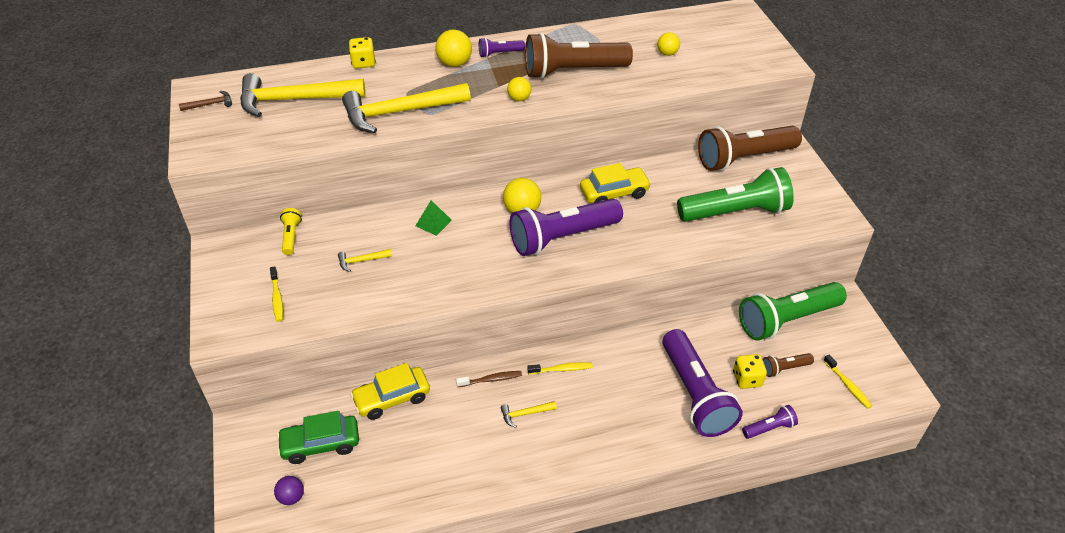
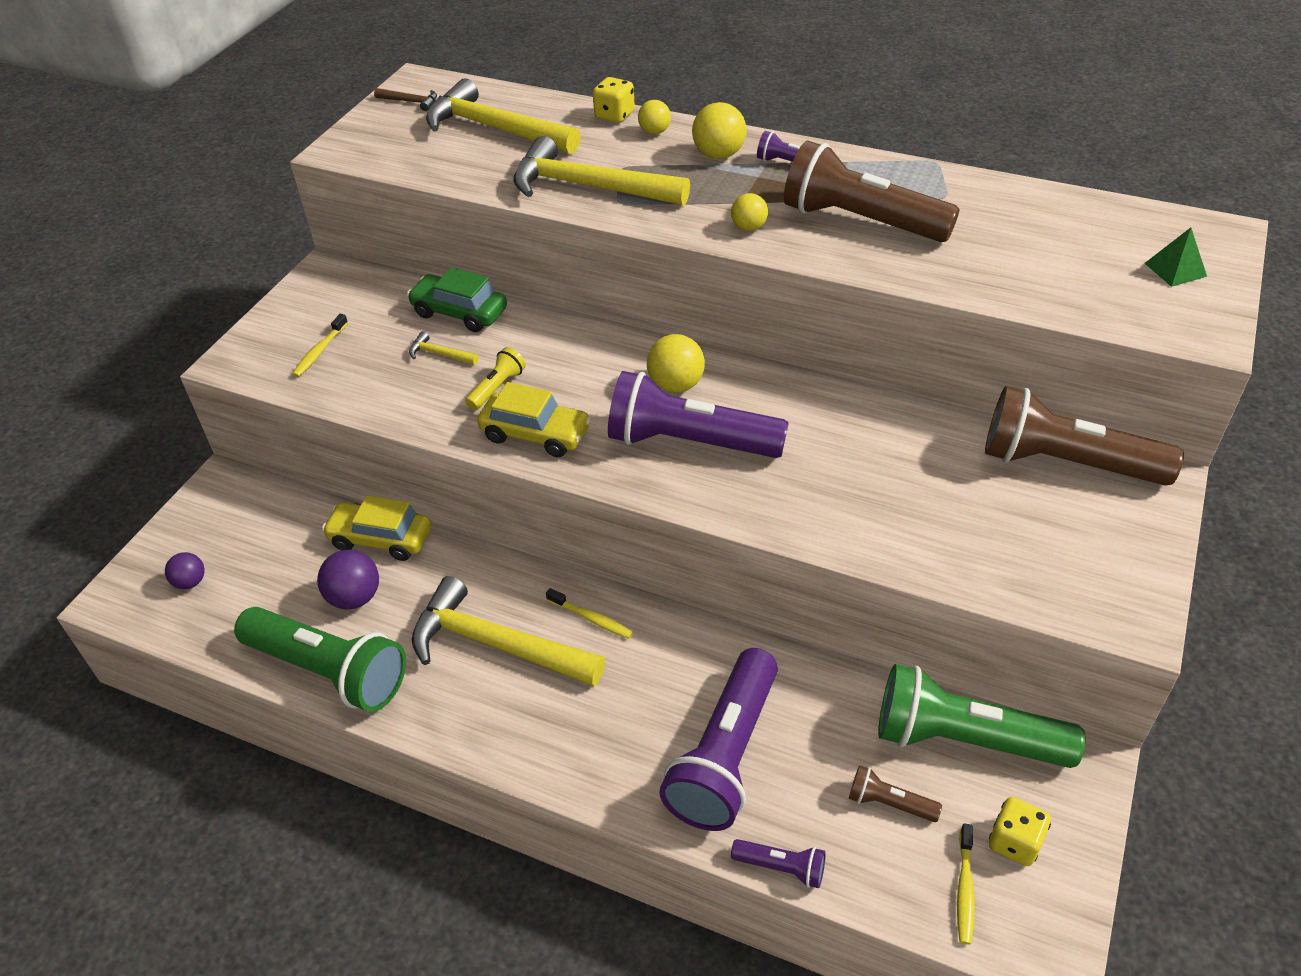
camera: 40 degrees right, 0 degrees up
(291, 237) = (401, 293): yellow flashlight -> yellow flashlight (497, 388)
(320, 444) = (268, 545): green car -> green car (459, 312)
(413, 440) = (355, 597): none -> purple ball
(433, 223) = (559, 349): green pyramid -> green pyramid (1175, 269)
(491, 379) = (501, 581): brown toothbrush -> none
(525, 414) = (497, 645): yellow hammer -> yellow hammer, size x2.46
(614, 193) = (818, 420): yellow car -> yellow car (536, 434)
(667, 53) = (1028, 249): yellow ball -> yellow ball (654, 132)
(735, 212) = (968, 530): green flashlight -> green flashlight (329, 671)
(747, 379) = (818, 782): yellow dice -> yellow dice (1014, 842)

